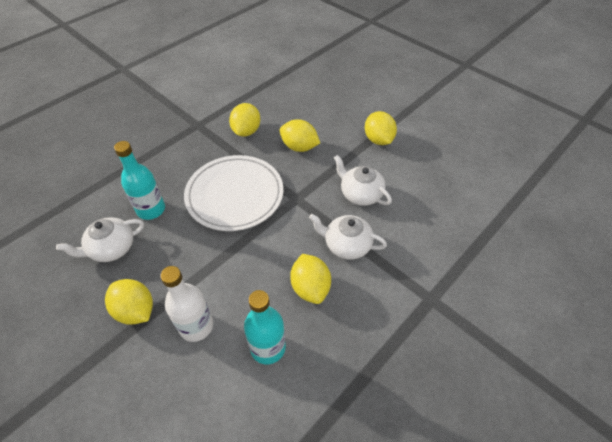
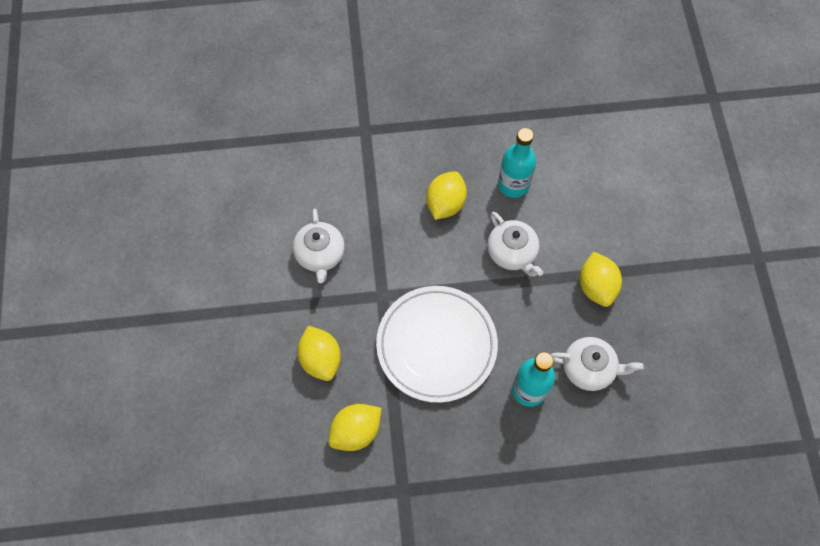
camera: 140 degrees left, 15 degrees up
(196, 326) = (555, 238): white bottle -> none
(346, 245) = (383, 216): white teapot -> white teapot (512, 253)
(378, 140) = (232, 303): yellow lemon -> none

